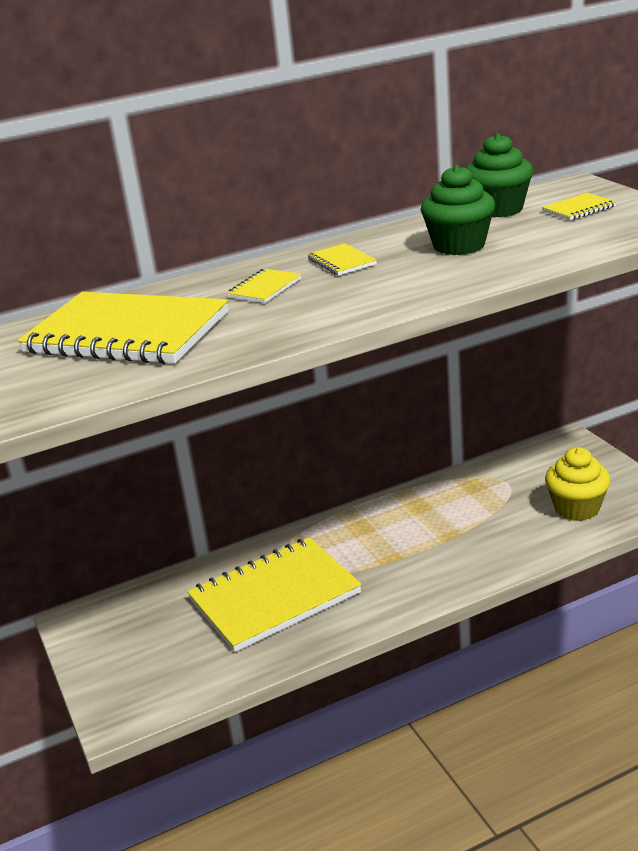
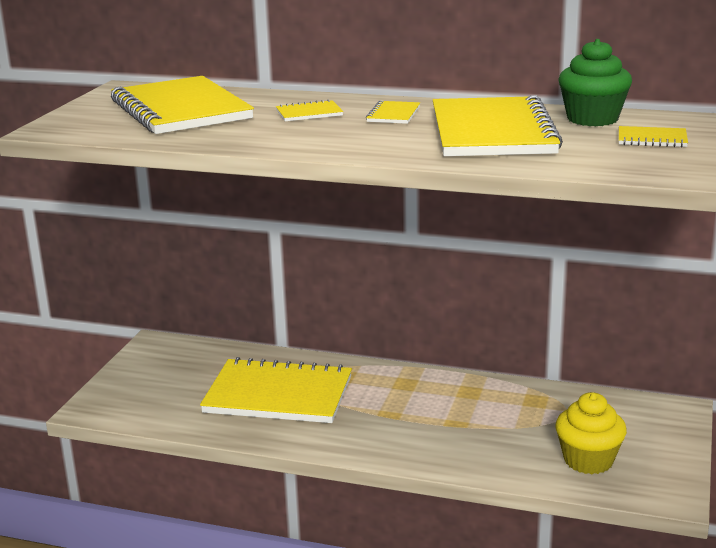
camera: 40 degrees right, 5 degrees down
(459, 246) = (492, 132): green cupcake -> yellow notebook

